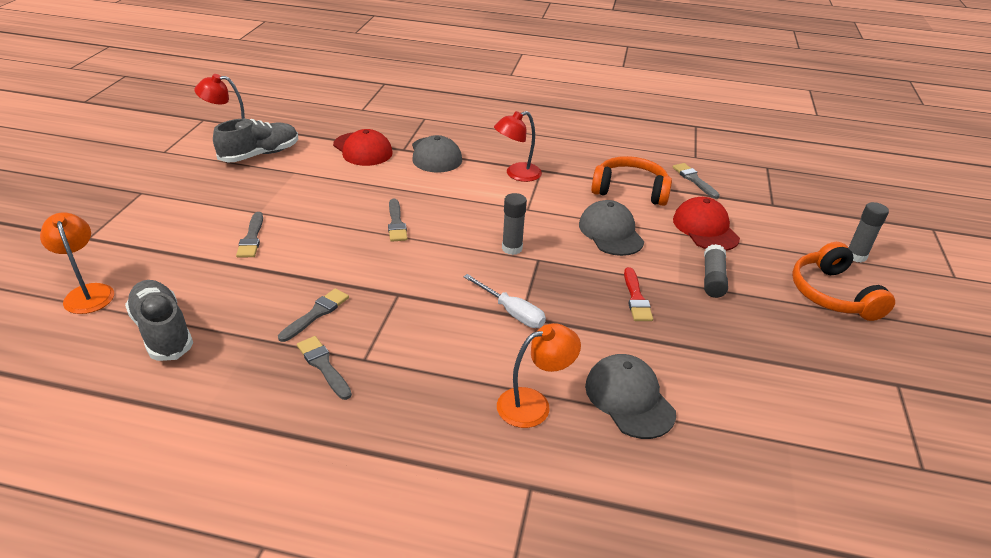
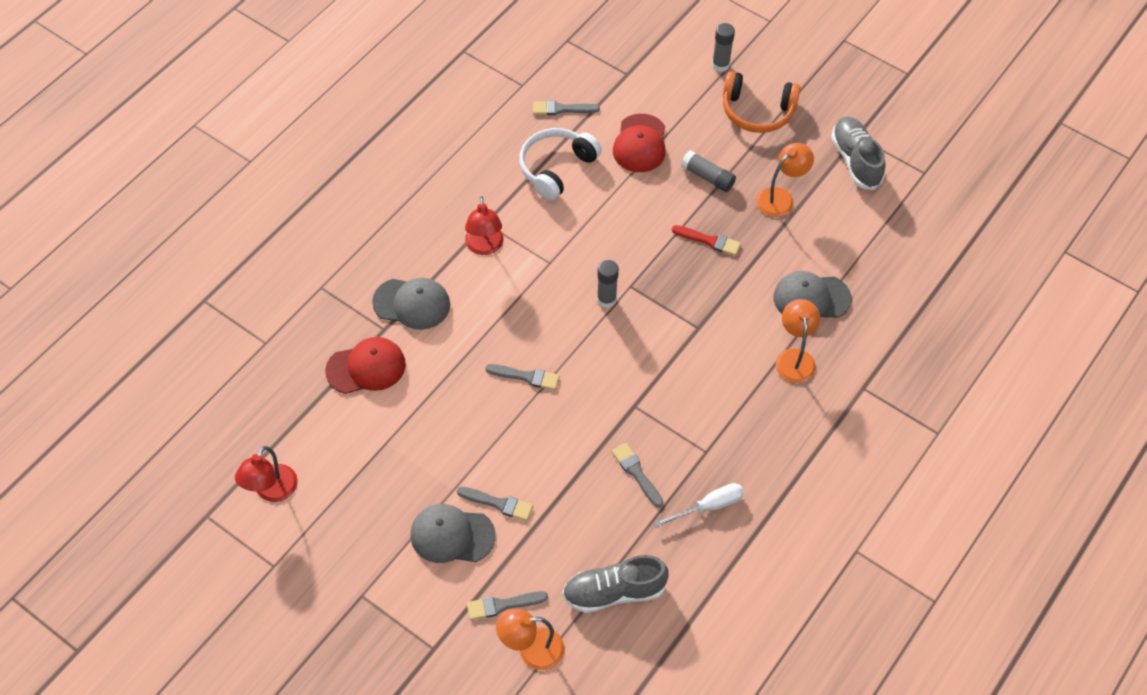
camera: 65 degrees left, 20 degrees up
(260, 154) = (329, 469): grey shoe -> grey shoe (855, 160)
(323, 366) = (703, 481): grey brush -> grey brush (502, 605)
(512, 312) = (691, 333): white screwdriver -> white screwdriver (709, 506)
(610, 232) = (615, 215): grey cap -> grey cap (452, 535)
(630, 190) = (556, 168): orange headphones -> white headphones
(705, 228) = (640, 144): red cap -> red cap turned 90 degrees counterclockwise
(742, 338) = (780, 197): none -> orange lamp

